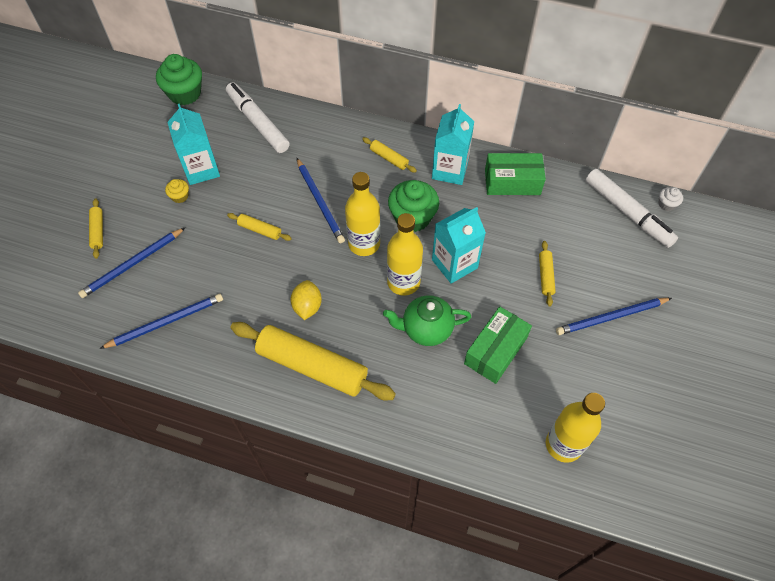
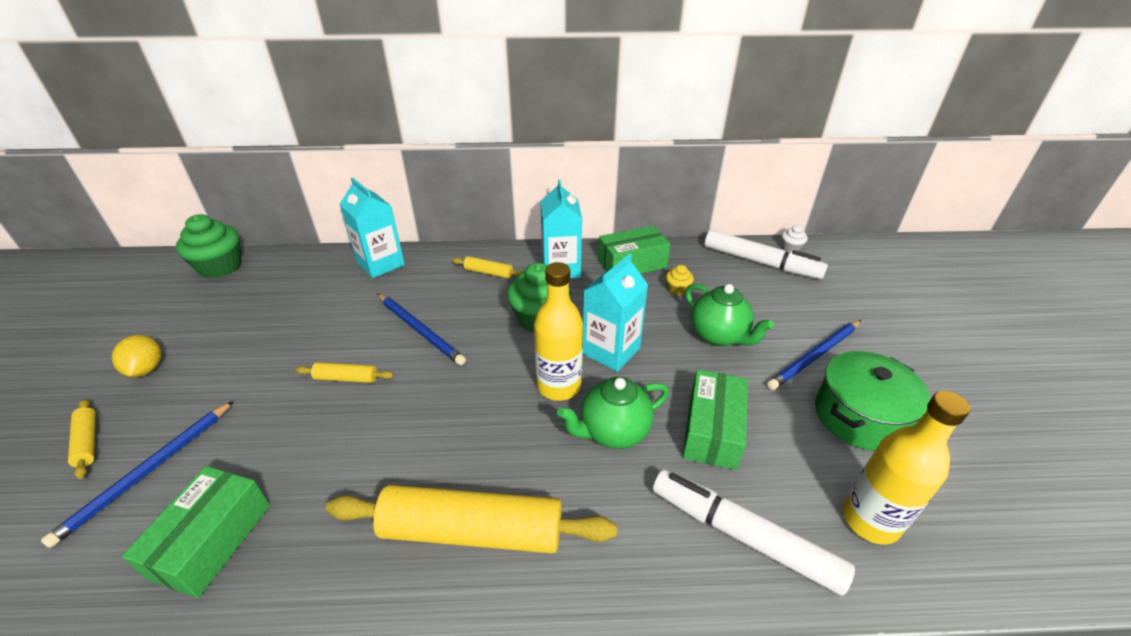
camera: 20 degrees left, 20 degrees down
(166, 322) = (212, 540): blue pencil -> green box
(180, 196) = (222, 368): yellow cupcake -> yellow cupcake (677, 289)
(201, 169) = (251, 333): turquoise carton -> turquoise carton (381, 264)
(258, 123) = (320, 274): white marker -> white marker (743, 536)
(307, 306) = (439, 451): yellow lemon -> yellow lemon (146, 369)
(364, 244) = (491, 358): yellow bottle -> none
(545, 276) = (719, 336): yellow rolling pin -> green teapot
(610, 375) = (859, 416): none -> green pot

